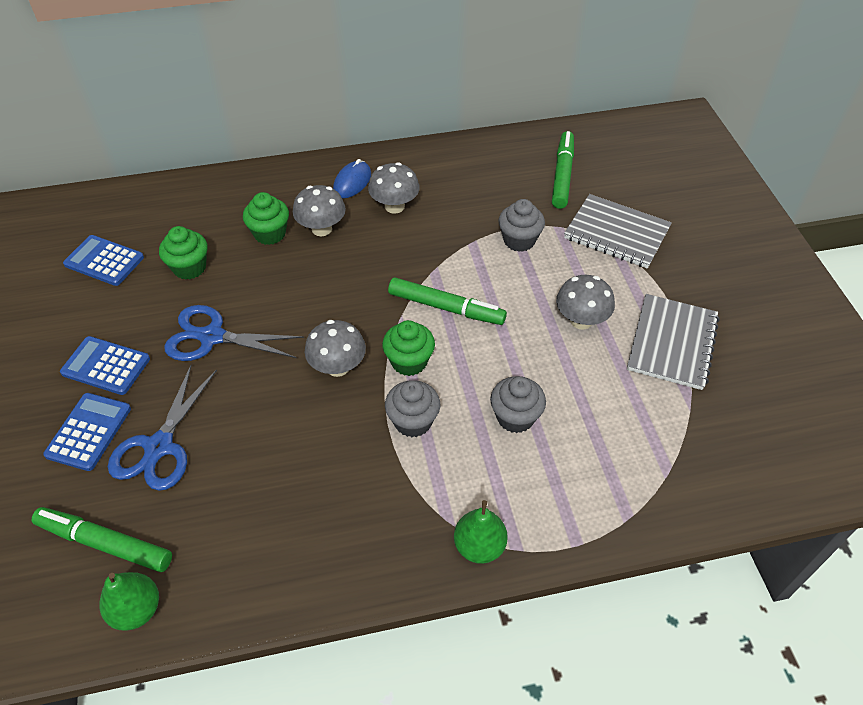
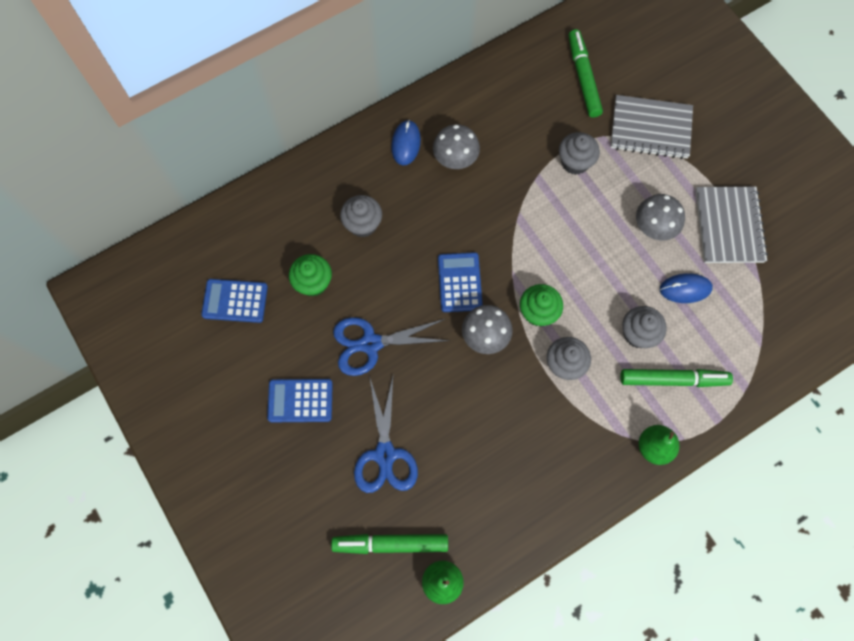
camera: 20 degrees left, 20 degrees up
(89, 432) = (322, 462): blue calculator -> blue calculator (459, 282)
(270, 234) = (363, 224): green cupcake -> grey cupcake
(321, 229) = (404, 204): grey mushroom -> none
(446, 308) = (544, 251): green marker -> green marker (673, 379)
(593, 389) = (685, 289): none -> blue mouse

